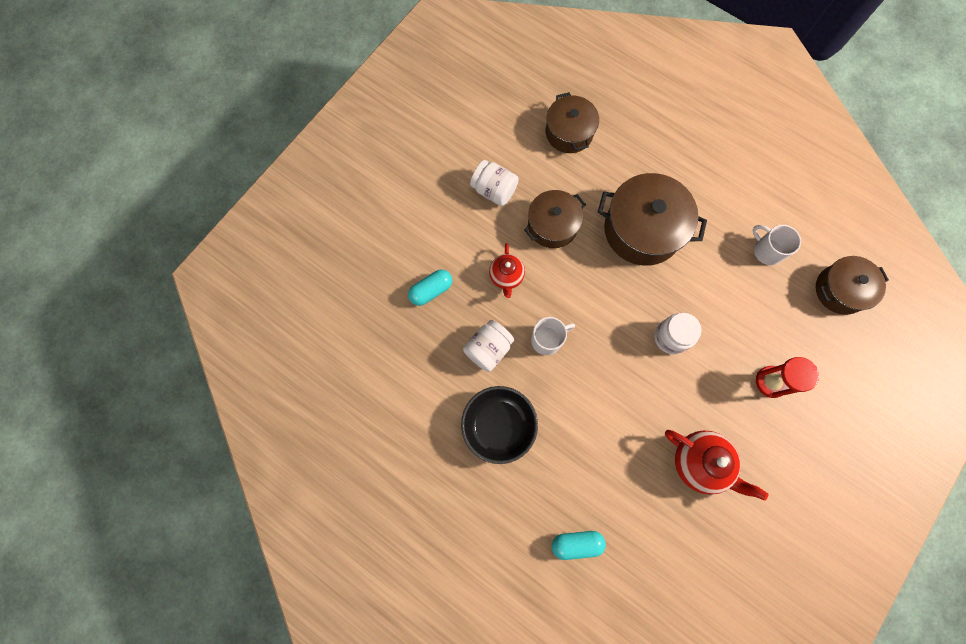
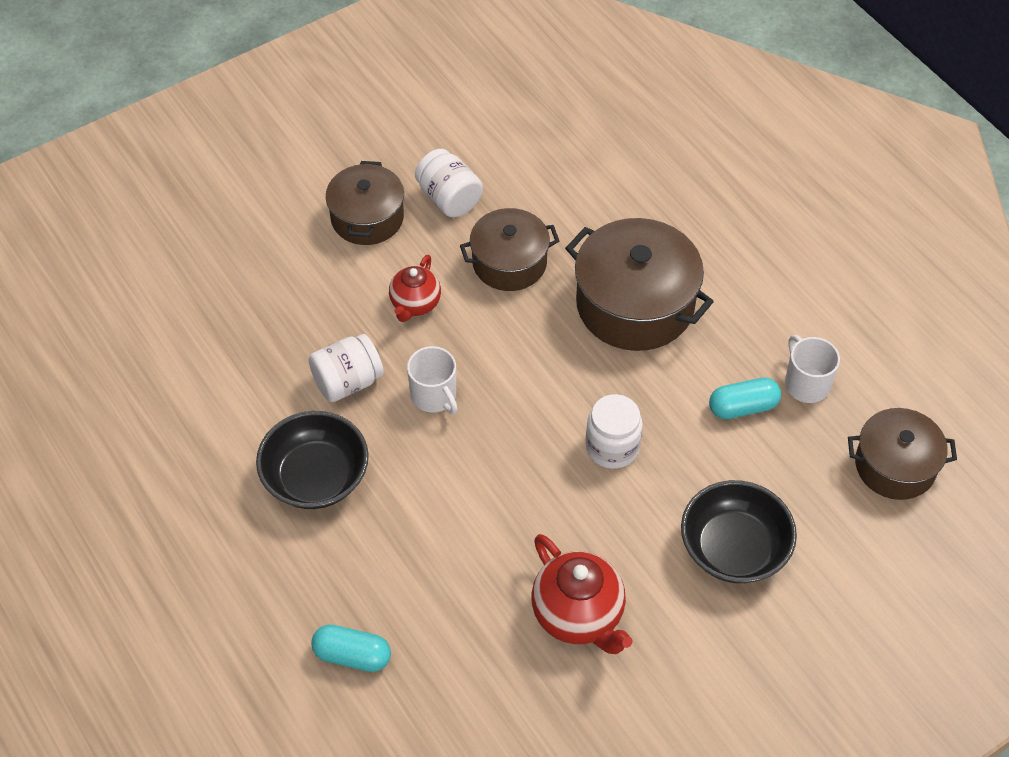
camera: 20 degrees right, 20 degrees down
(431, 290) = (305, 290): turquoise capsule -> turquoise capsule (743, 407)
(547, 340) = (434, 396): white mug -> white mug turned 60 degrees clockwise
(569, 132) = (587, 160): brown pot -> brown pot (367, 217)
(771, 382) = (734, 548): red hourglass -> black bowl

